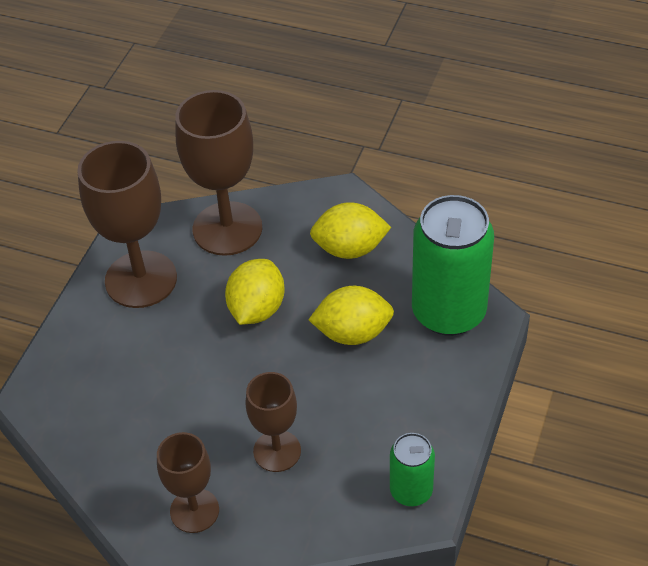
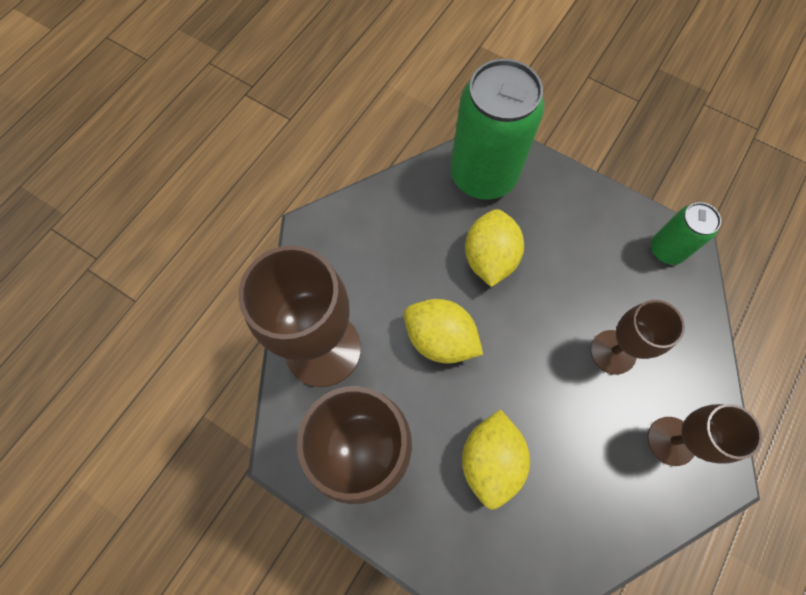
camera: 80 degrees left, 20 degrees up
(350, 249) = (386, 238): yellow lemon -> yellow lemon (490, 460)

